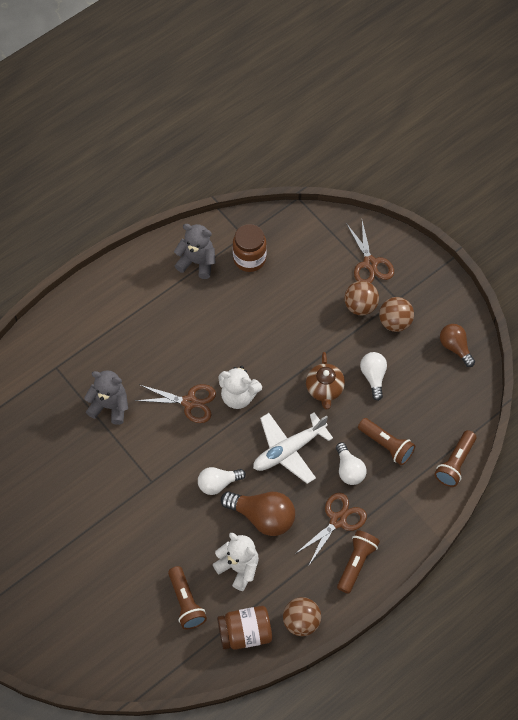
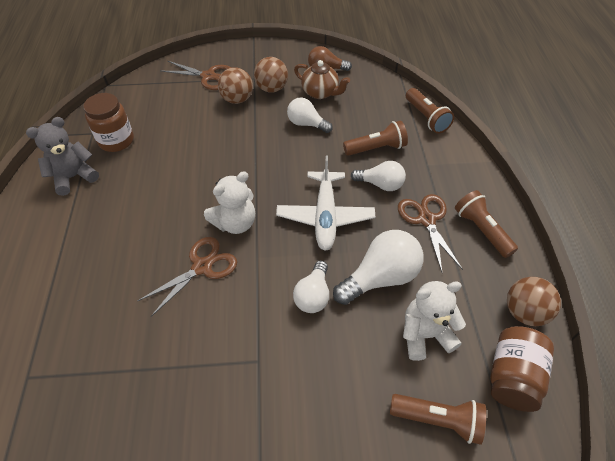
camera: 55 degrees left, 10 degrees down
(110, 406) = (131, 347): grey teddy bear -> none
(263, 517) = (380, 277): brown light bulb -> white light bulb
(324, 389) = (288, 159): brown teapot -> brown teapot (320, 93)

